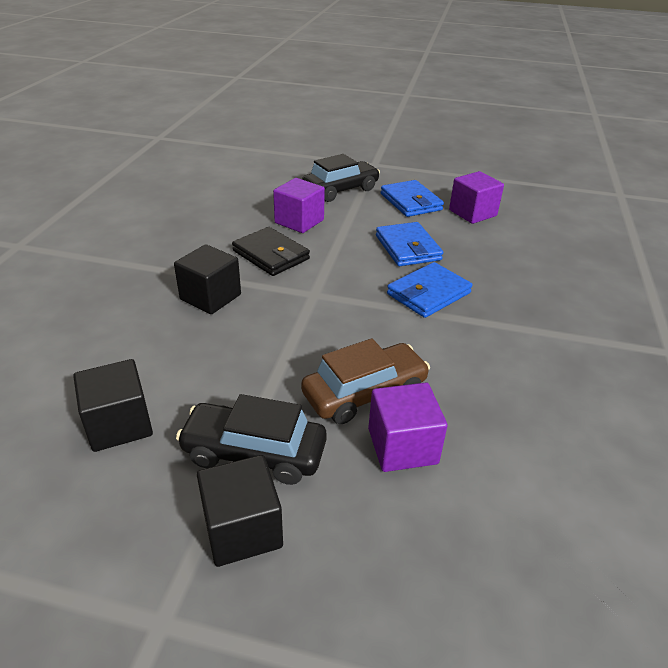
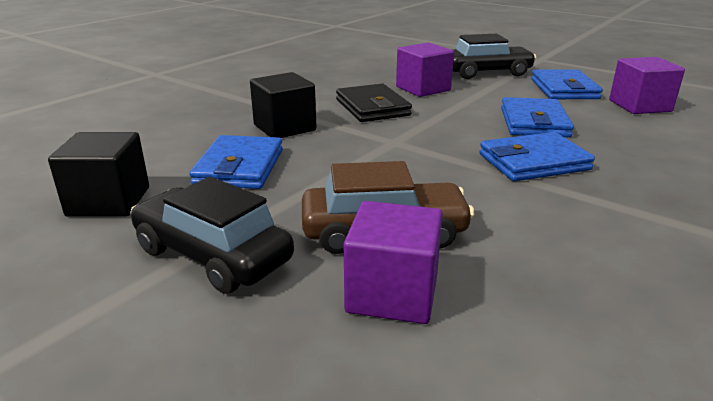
camera: 25 degrees right, 10 degrees down
(205, 355) = (239, 167): none -> blue wallet
(242, 529) = (134, 320): black cube -> none

